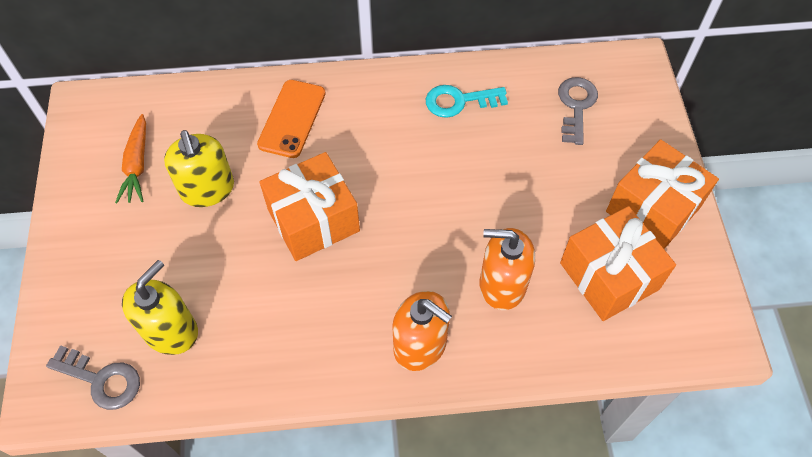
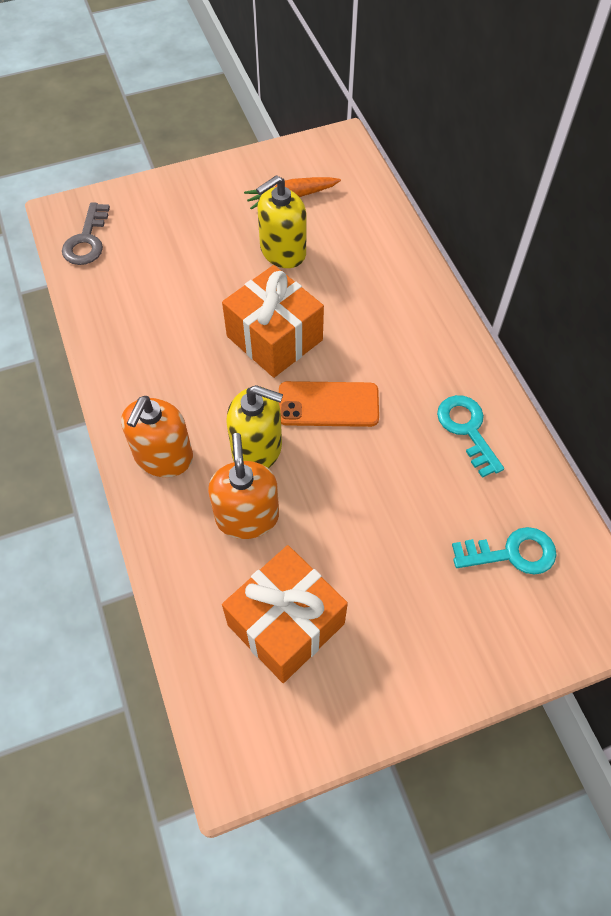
camera: 75 degrees right, 0 degrees up
(171, 331) = (138, 269): yellow soap dispenser -> yellow soap dispenser (257, 449)
(292, 119) = (384, 291): orange phone -> orange phone (328, 404)
(576, 106) = (512, 553): grey key -> turquoise key
(653, 209) = (392, 663): orange gift -> none

